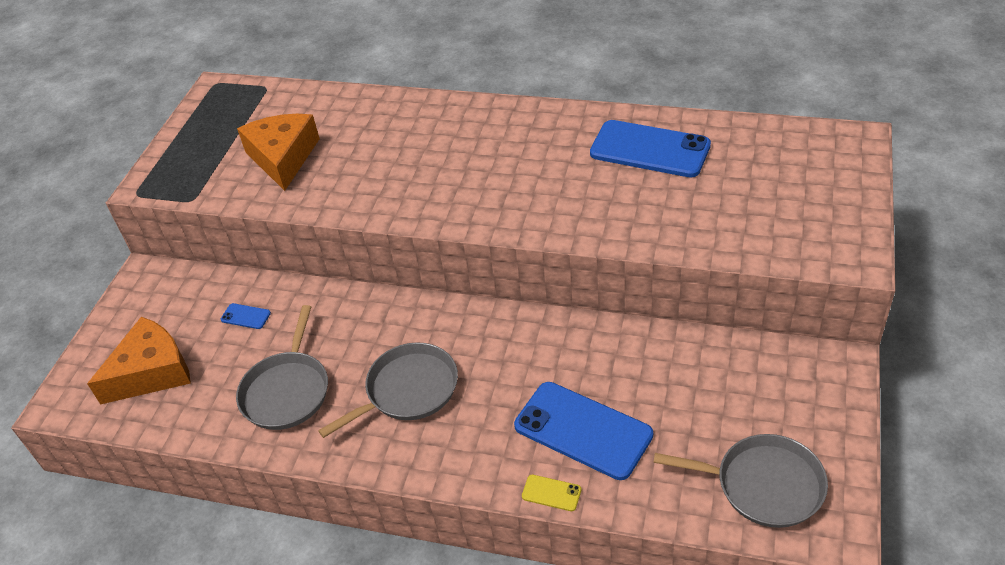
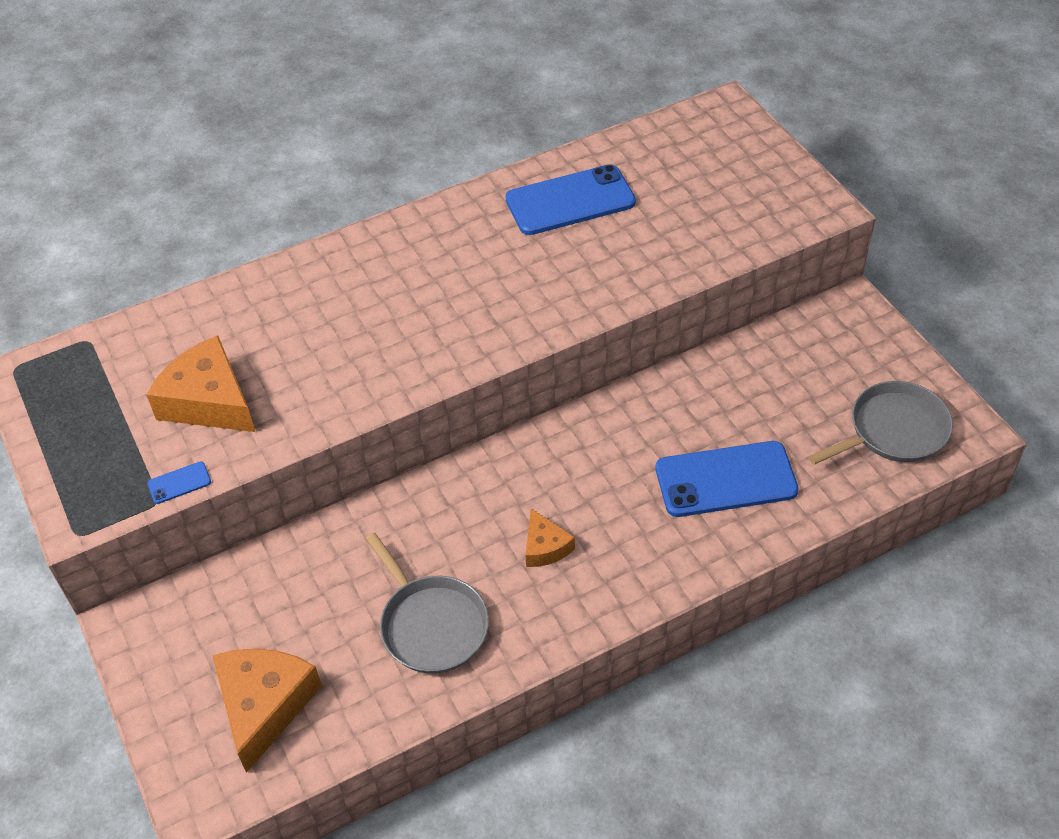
camera: 45 degrees left, 5 degrees up
(245, 316) = (301, 589): blue phone -> blue phone (179, 483)
(408, 390) = (545, 547): grey pan -> orange cheese
(551, 493) = (756, 544): yellow phone -> none

